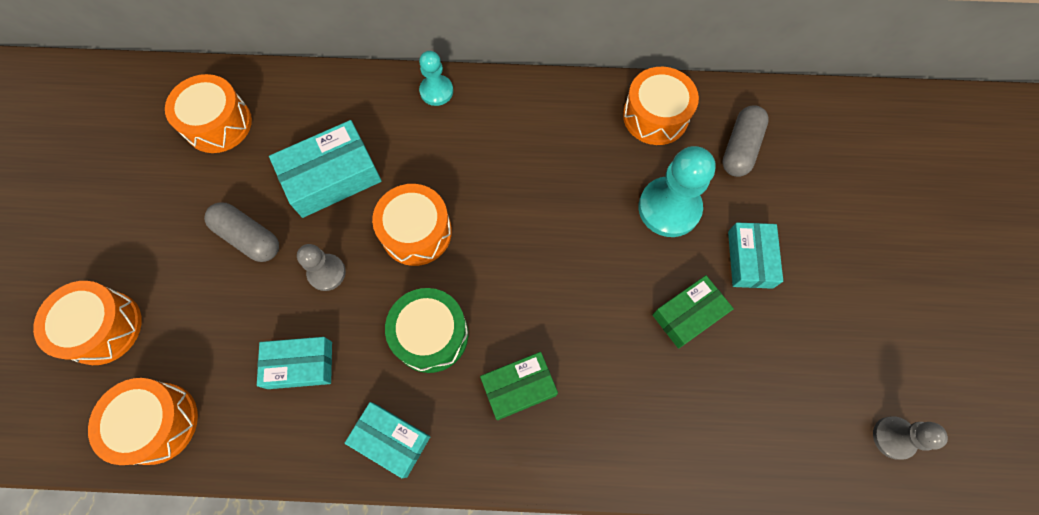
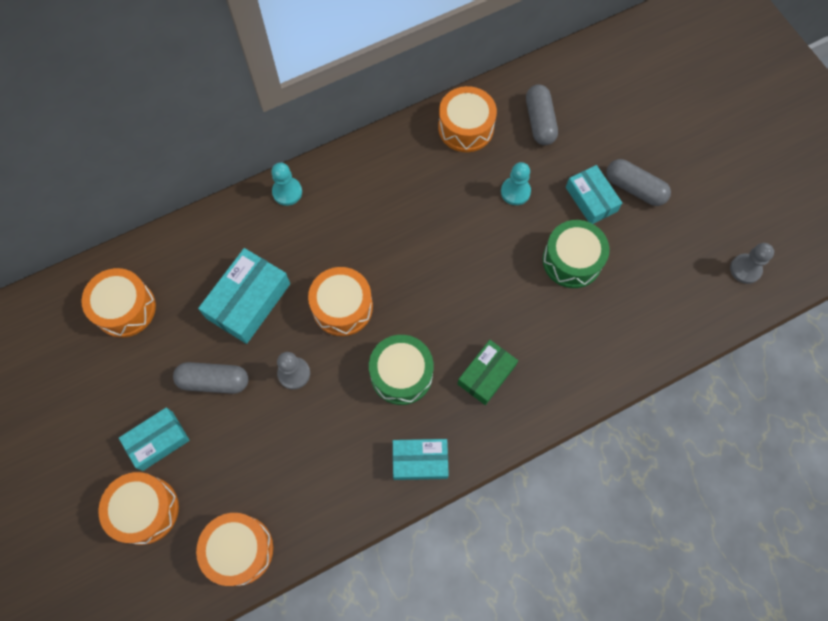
camera: 30 degrees left, 0 degrees up
(300, 365) = (319, 449): turquoise box -> turquoise box (158, 441)
(669, 208) = (515, 192): turquoise pawn -> turquoise pawn, size x0.58
(688, 314) = (572, 260): green box -> green drum
(808, 273) = (634, 188): none -> grey capsule

